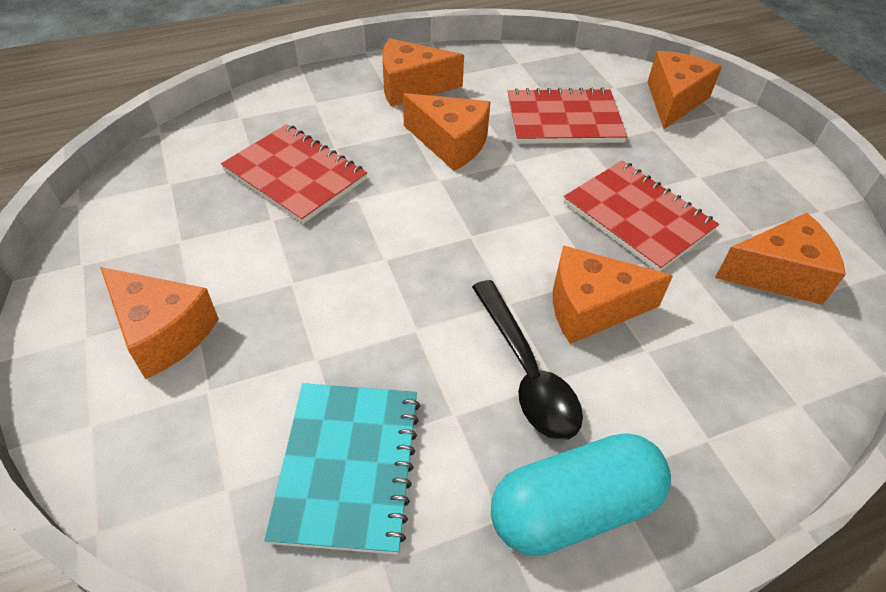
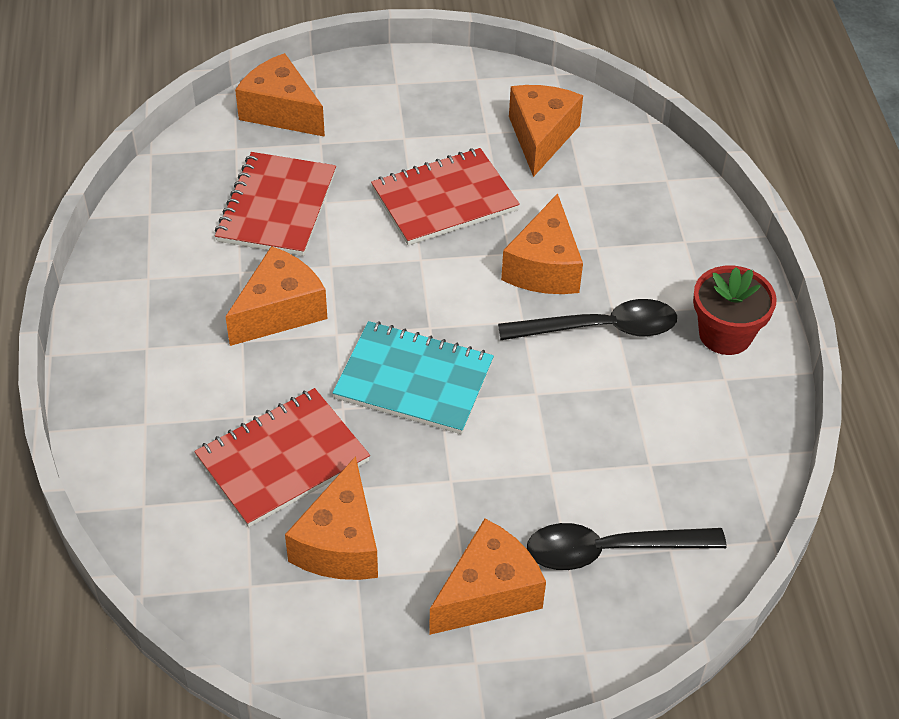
camera: 75 degrees left, 0 degrees up
(220, 428) = (609, 550): none -> black spoon
(348, 466) = (665, 464): turquoise notebook -> turquoise notebook (414, 380)
(411, 87) = (155, 323): orange cheese -> orange cheese (340, 543)
(574, 508) = (725, 334): turquoise capsule -> red flower pot

